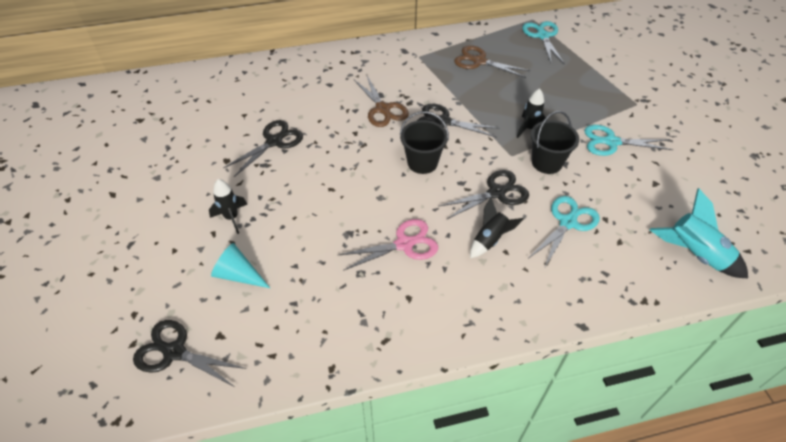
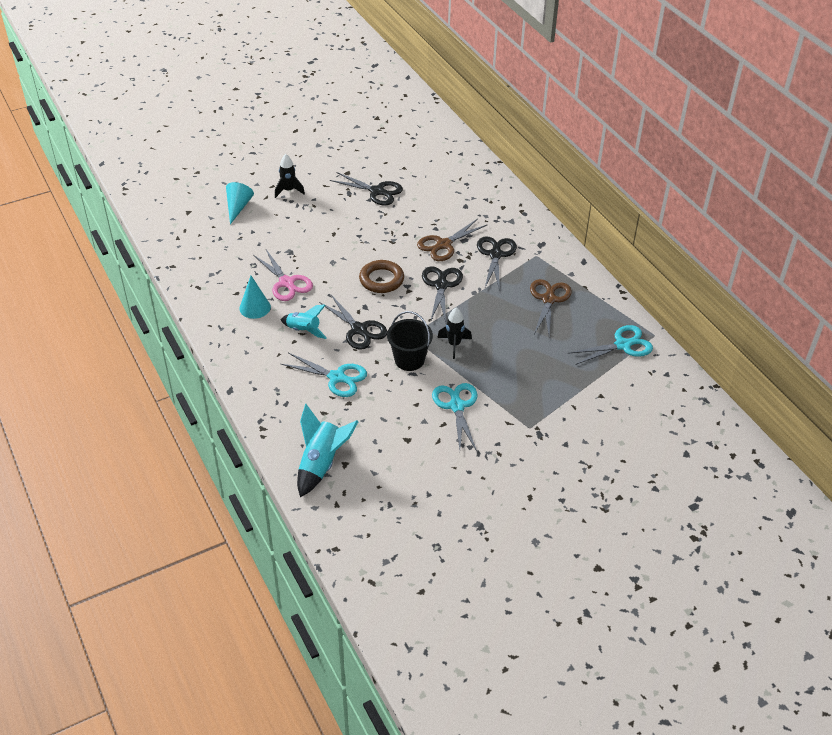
camera: 75 degrees right, 5 degrees down
(174, 352) = (172, 196): black scissors -> black scissors (495, 255)
(422, 162) = (381, 280): black bucket -> brown ring
(440, 281) = (255, 307): none -> turquoise cone
(490, 240) = (304, 330): black rocket -> turquoise rocket

